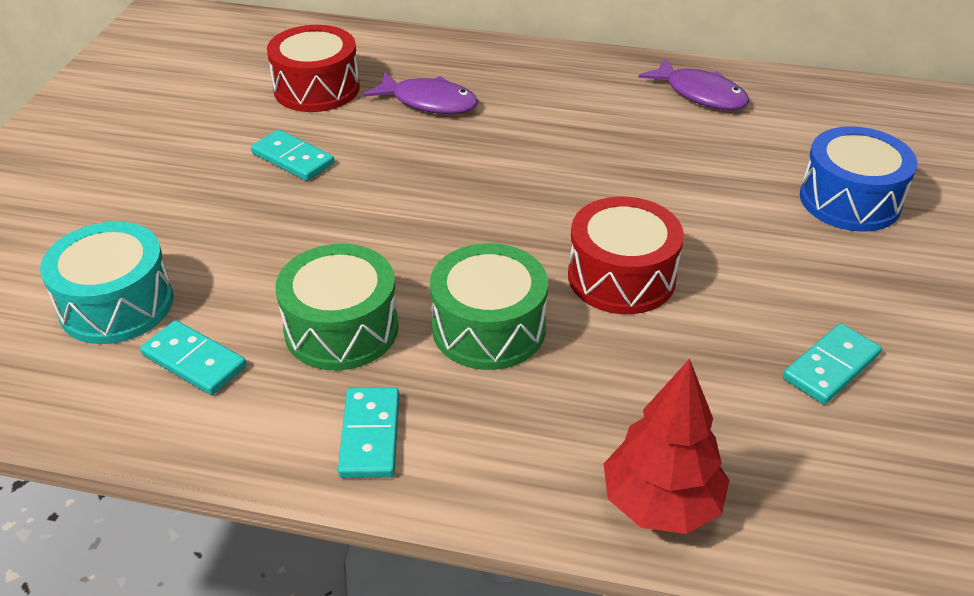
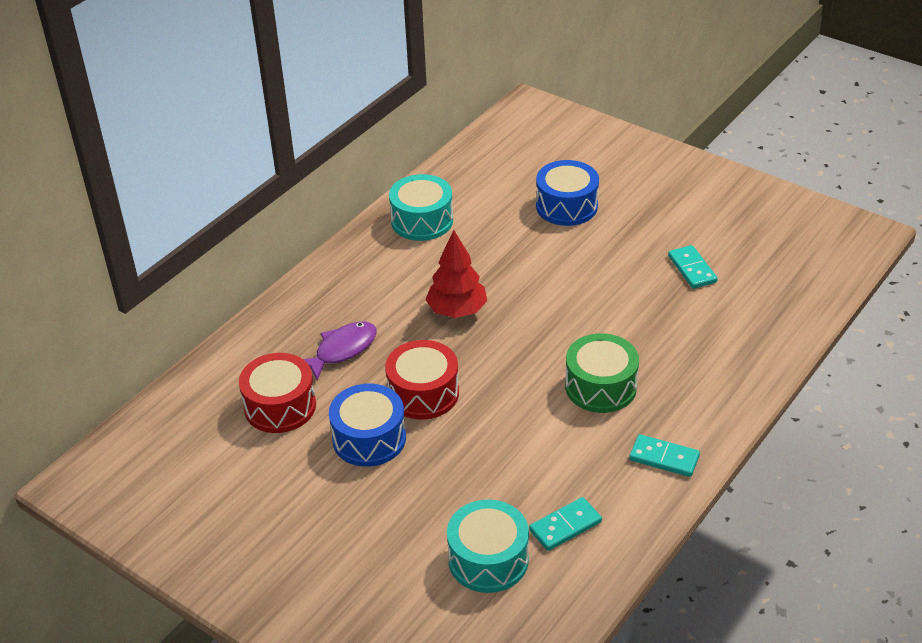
camera: 65 degrees left, 0 degrees up
(293, 159) = (369, 438): turquoise domino -> blue drum
(341, 329) = (569, 451): green drum -> none
(621, 277) = (584, 319): red drum -> red drum (423, 393)
(661, 504) = (755, 362): red tree -> red tree (457, 311)
(701, 94) = (422, 221): purple fish -> turquoise drum

